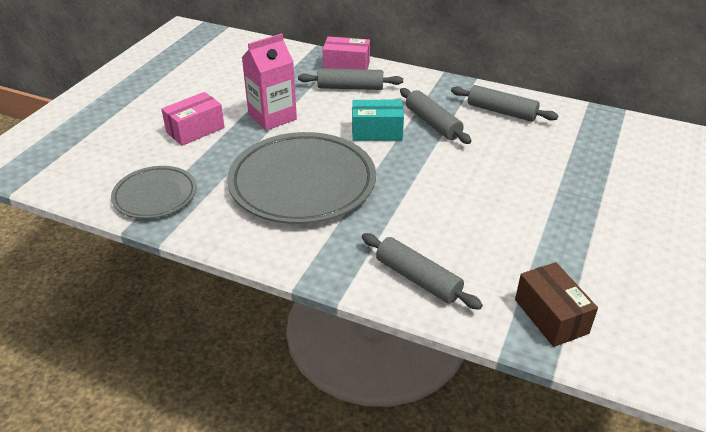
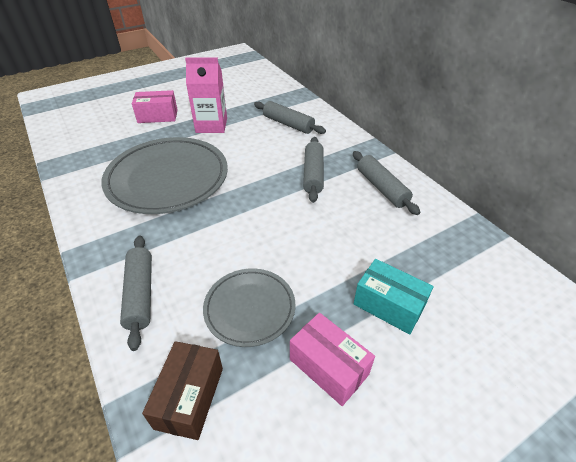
camera: 35 degrees right, 5 degrees up
(155, 196) = (81, 148): grey plate -> grey plate (249, 308)
(346, 66) = (305, 108): pink box -> pink box (328, 367)
(377, 132) = (264, 163): turquoise box -> turquoise box (388, 305)

